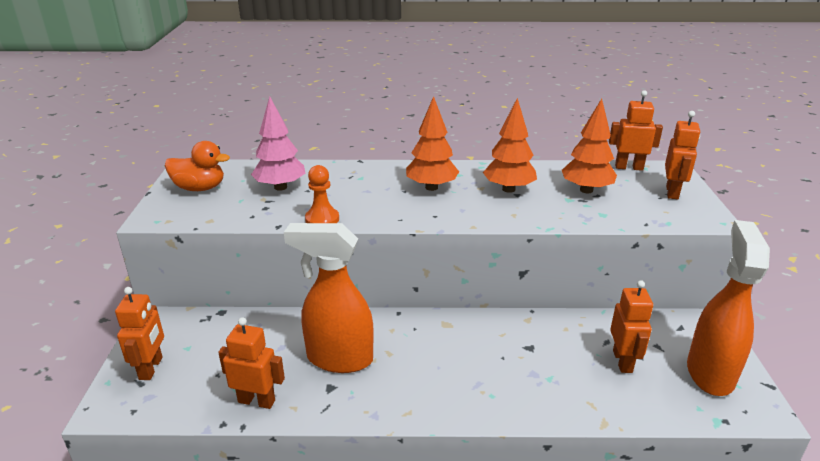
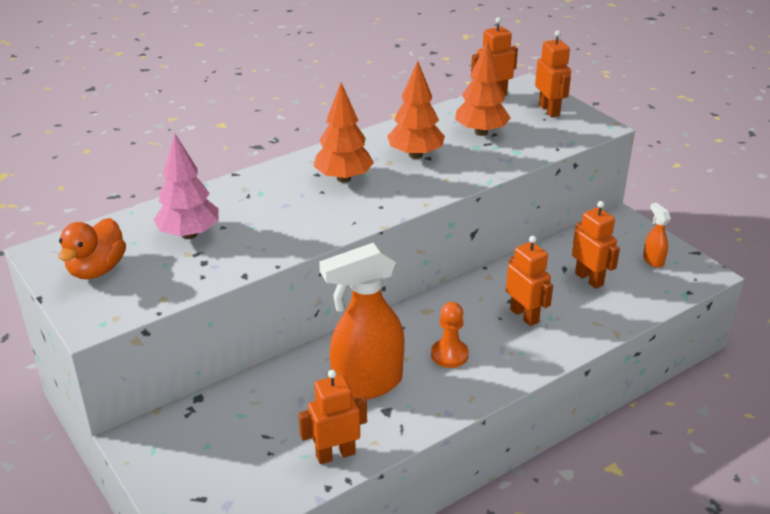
camera: 35 degrees left, 5 degrees up
(151, 368) = (195, 481): orange robot -> orange robot (524, 315)
(200, 188) = (97, 269): orange duck -> orange duck turned 135 degrees clockwise
(322, 219) = (280, 251): orange pawn -> orange pawn (449, 355)
(710, 372) = (653, 260): orange spray bottle -> orange spray bottle, size x0.43

